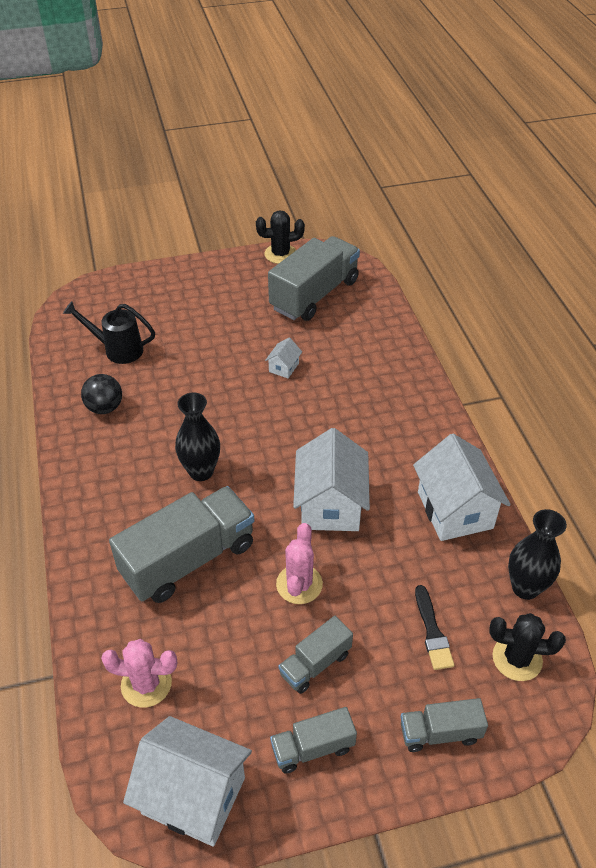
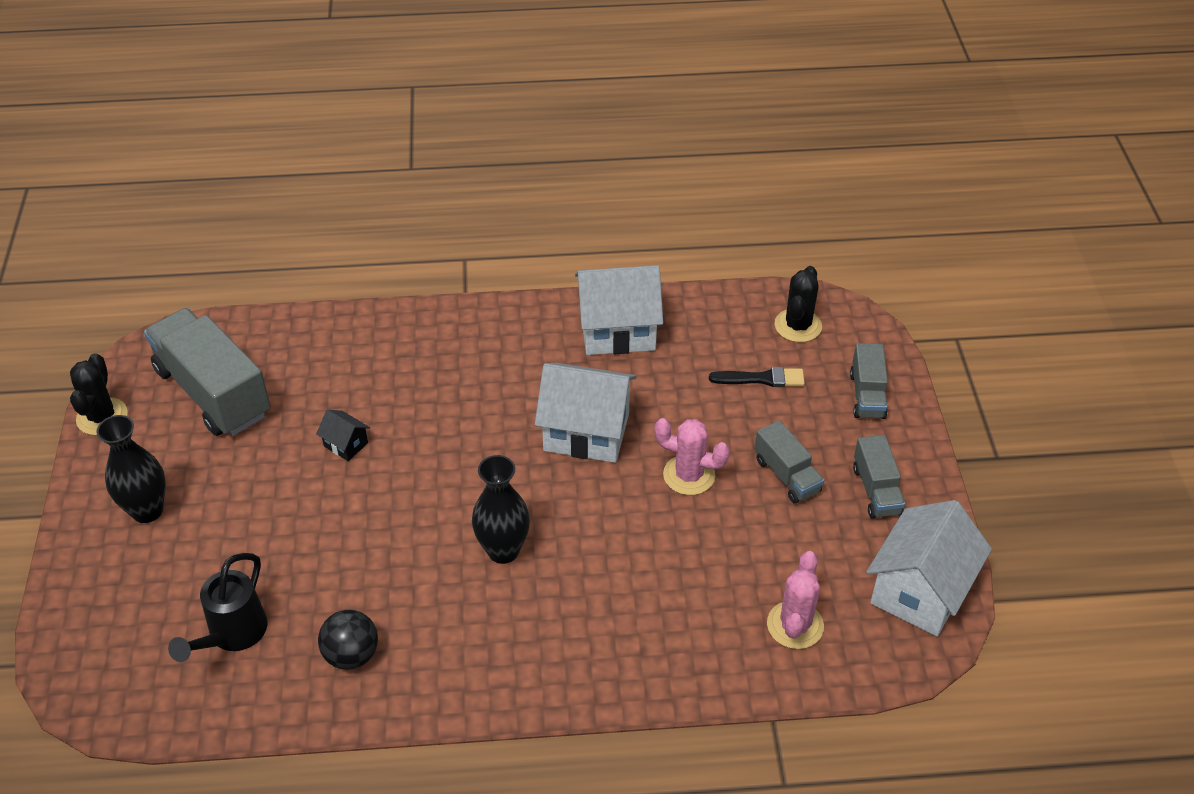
camera: 80 degrees left, 0 degrees up
(188, 559) = (636, 574): grey truck -> none
(284, 367) = (346, 444): white house -> black house
(525, 588) = (722, 301): black vase -> black vase (147, 510)

